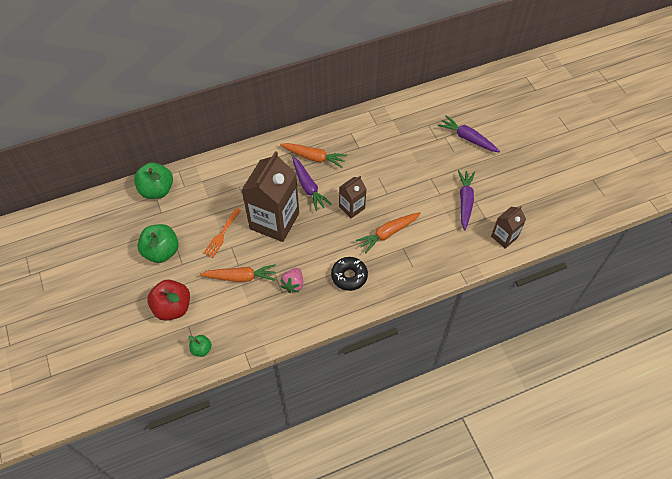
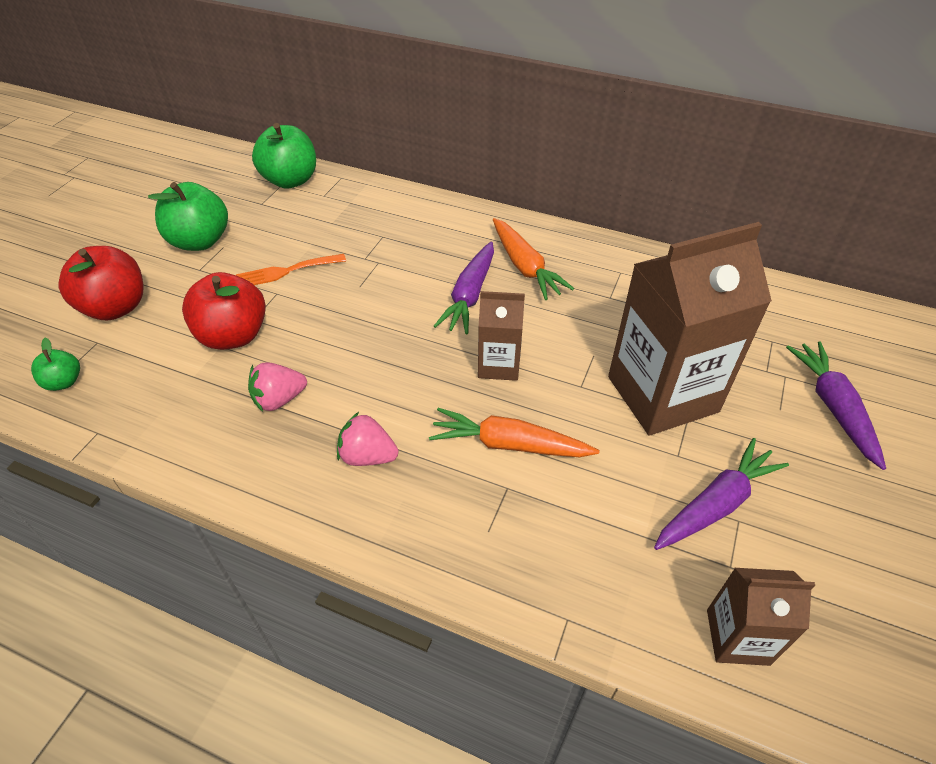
camera: 45 degrees right, 10 degrees down
(240, 277) = (233, 335): orange carrot -> red apple
(274, 221) = (369, 303): brown carton -> brown carton (662, 394)
(349, 276) = (367, 456): black donut -> pink strawberry

